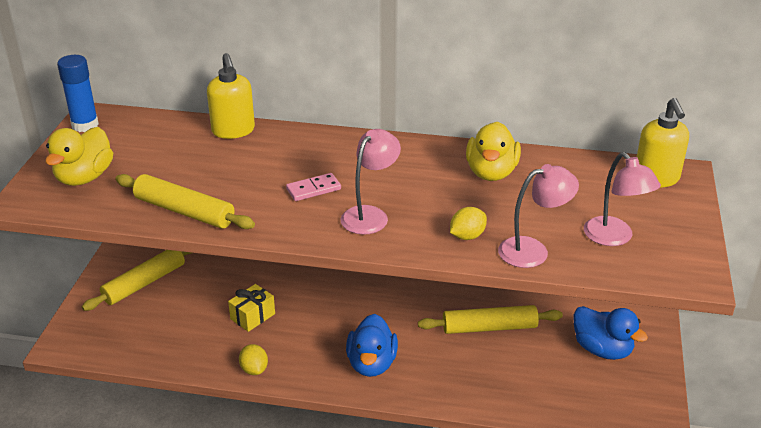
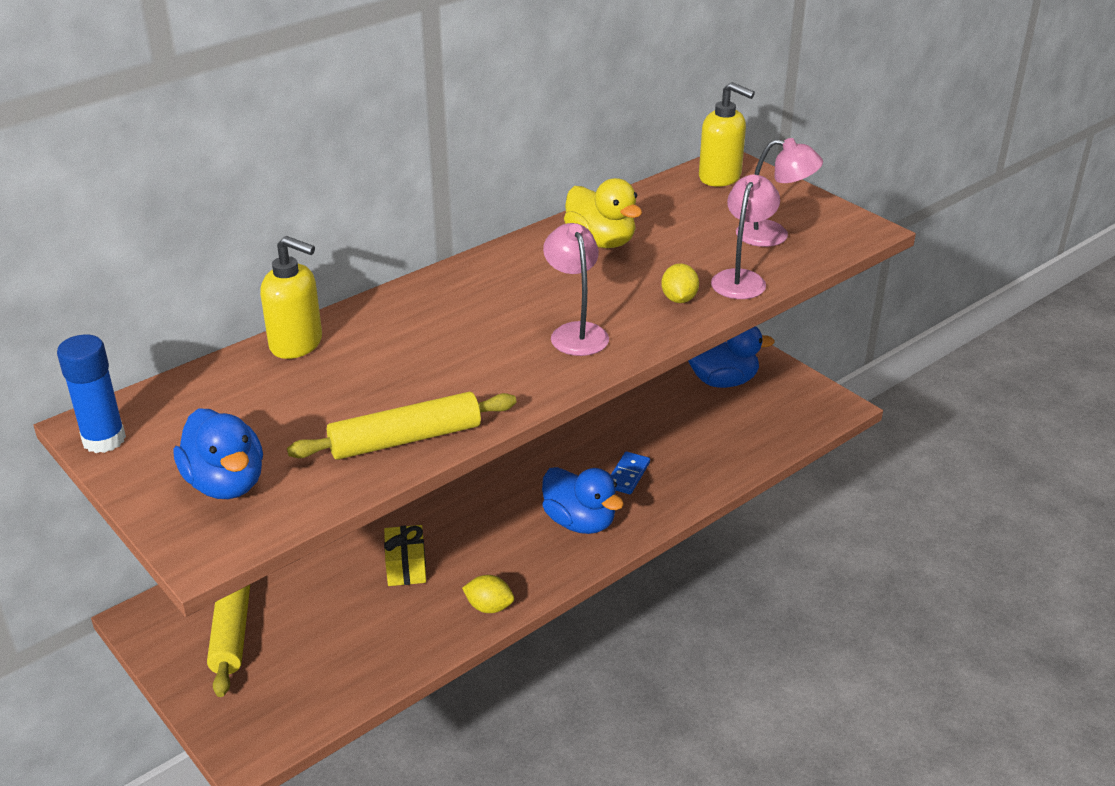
camera: 50 degrees left, 0 degrees up
(84, 177) = (226, 483): yellow duck -> blue duck
(313, 189) = (485, 344): pink domino -> none
(442, 359) = (627, 475): none -> blue domino
(489, 327) = (621, 424): yellow rolling pin -> none

